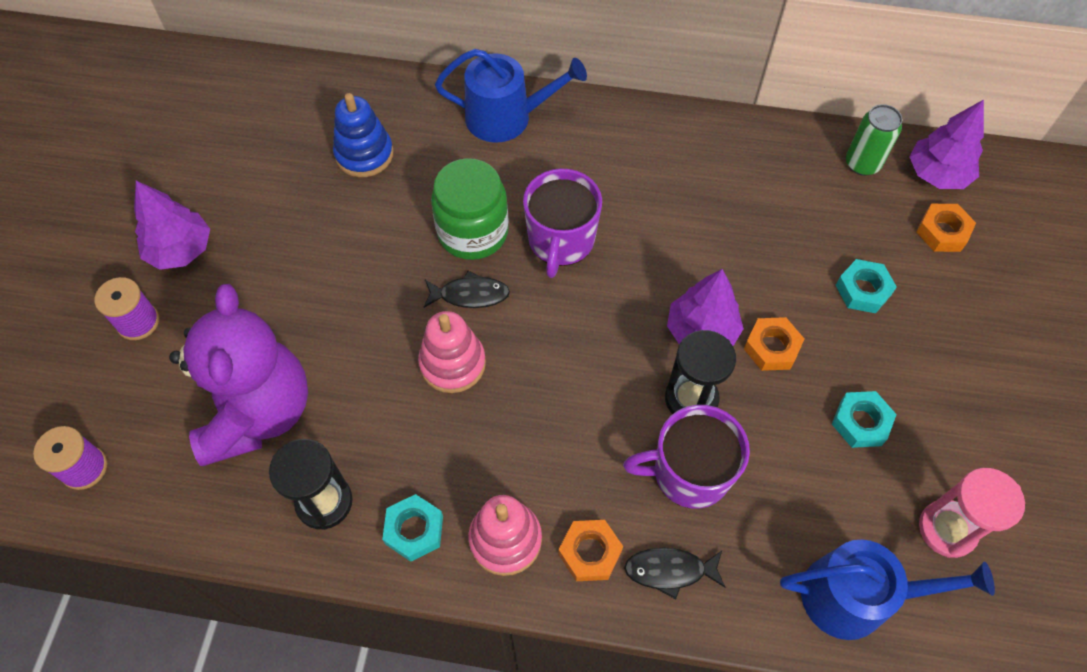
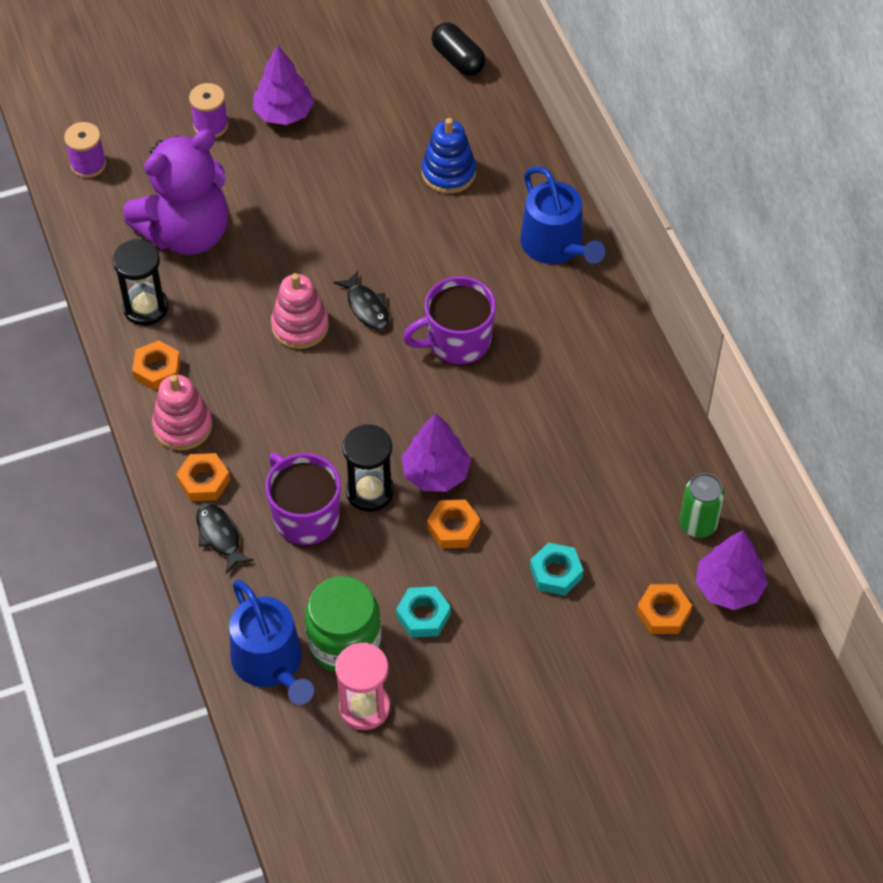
camera: 60 degrees right, 5 degrees down
(242, 85) = (458, 60): none -> black capsule
(414, 530) = (157, 369): turquoise nut -> orange nut
(473, 232) = (425, 280): green jar -> green jar (344, 642)

